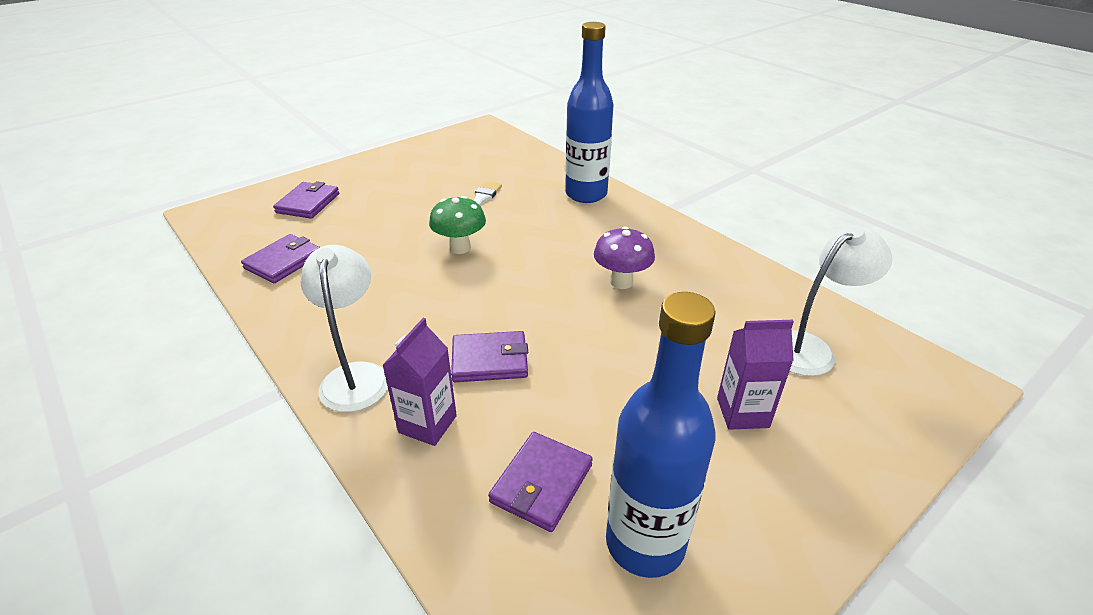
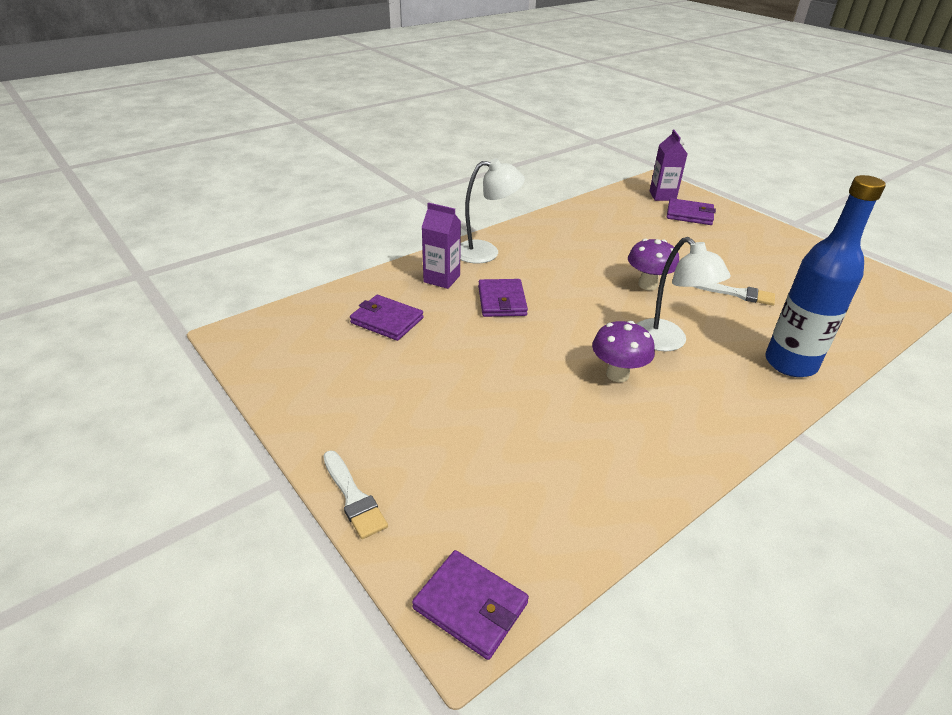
camera: 90 degrees right, 0 degrees up
(283, 261) = (605, 215): purple wallet -> purple wallet (470, 605)
(460, 248) = (647, 285): green mushroom -> purple mushroom
(645, 543) = (333, 358): blue bottle -> none
(742, 413) = (437, 426): purple carton -> purple carton (662, 196)
(810, 348) = (525, 498): white lamp -> white lamp (667, 342)
(880, 478) = (353, 497): none -> white brush

